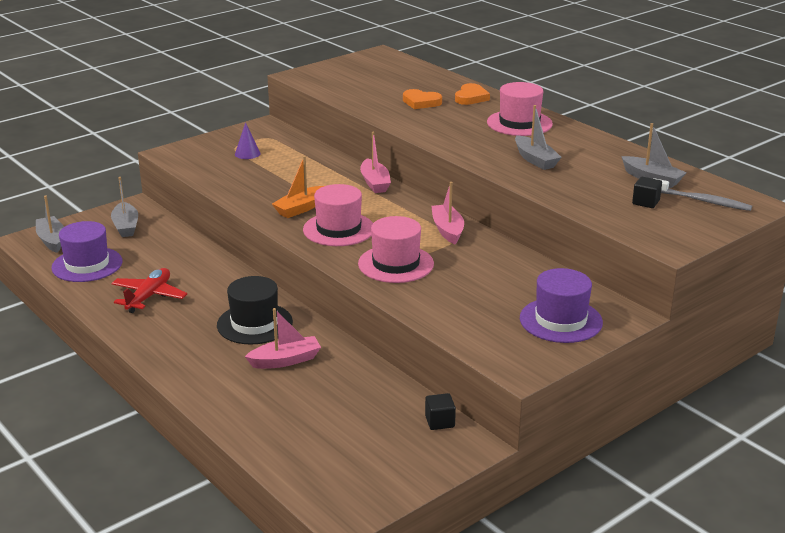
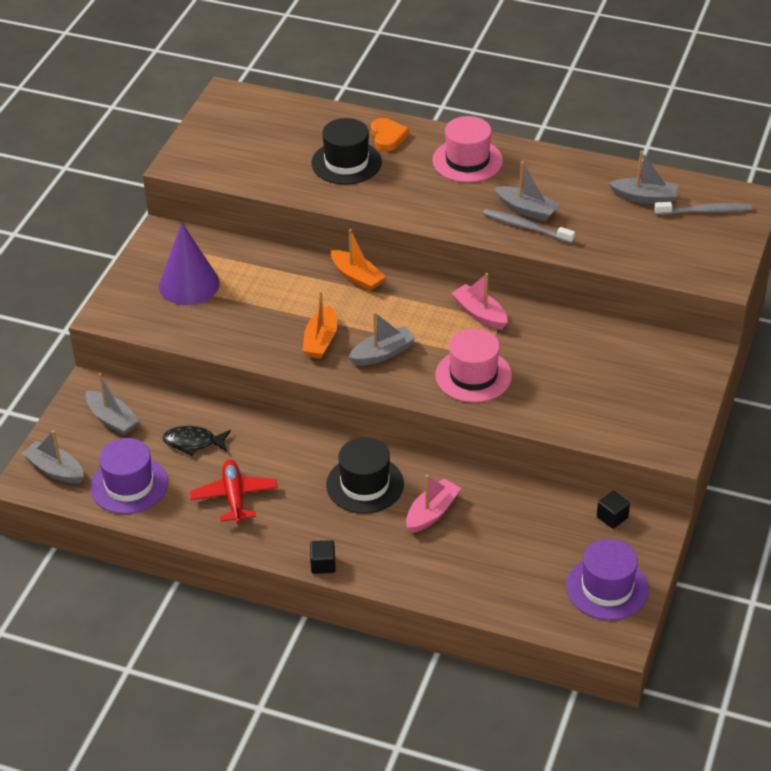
camera: 30 degrees left, 15 degrees up
(162, 256) = (193, 442): none -> black fish
(247, 154) = (189, 284): purple cone -> purple cone, size x2.05
(338, 229) = (382, 353): pink hat -> grey boat
(375, 183) = (357, 277): pink boat -> orange boat
(421, 102) = (346, 163): orange heart -> black hat
(522, 168) = (525, 227): none -> grey toothbrush
(560, 320) = (661, 383): purple hat -> purple hat (607, 588)
(645, 202) = (663, 232): black cube -> black cube (323, 564)

